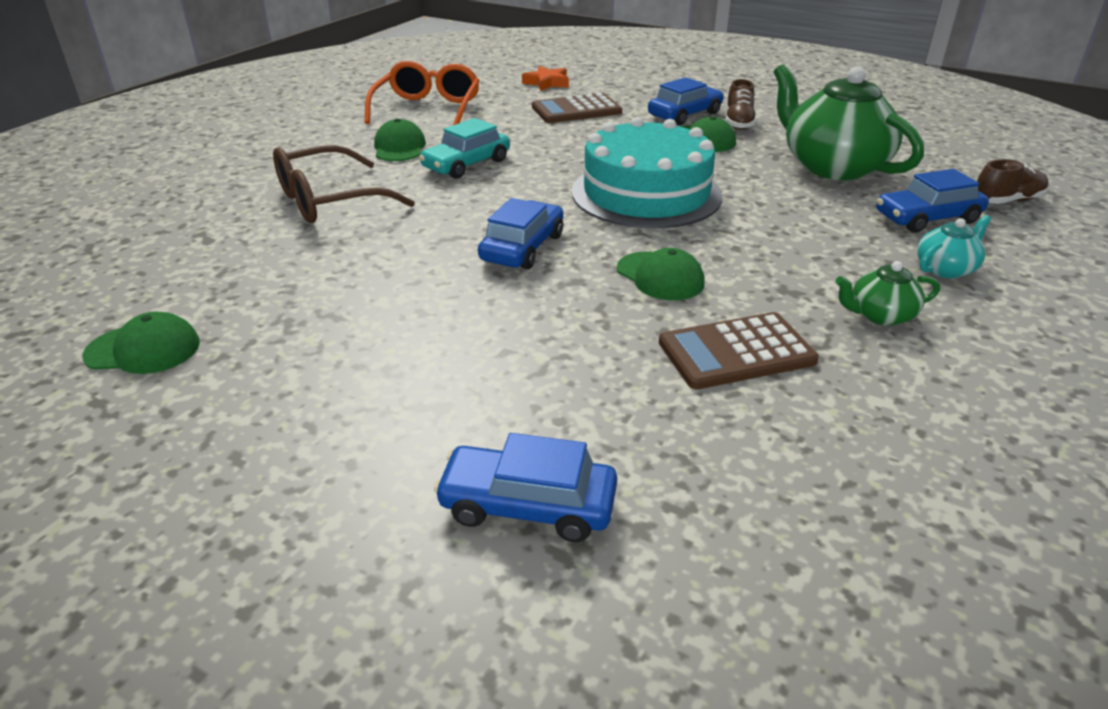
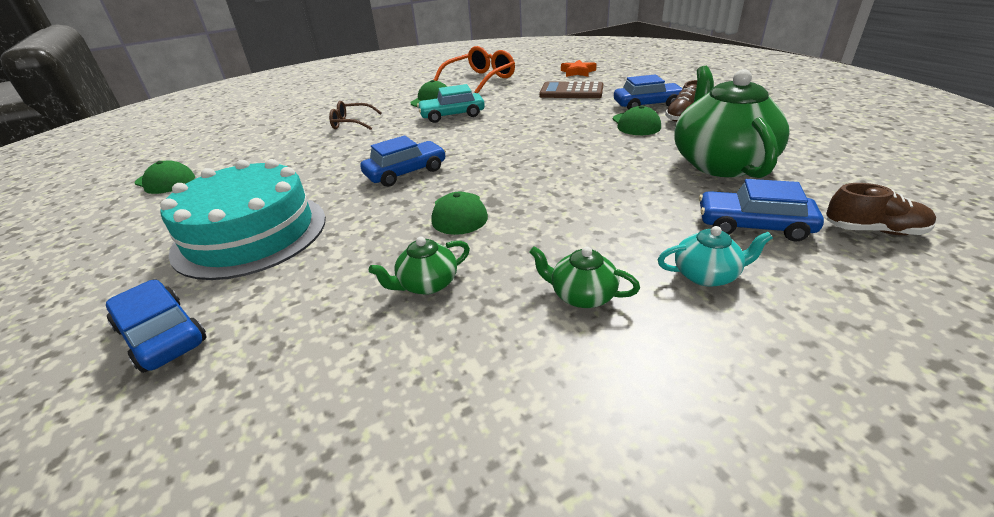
camera: 35 degrees right, 0 degrees up
(328, 201) = (351, 123): brown glasses -> brown glasses, size x0.60
(646, 193) = (536, 154): turquoise cake -> turquoise cake (251, 234)
(736, 352) = (427, 284): brown calculator -> green teapot

